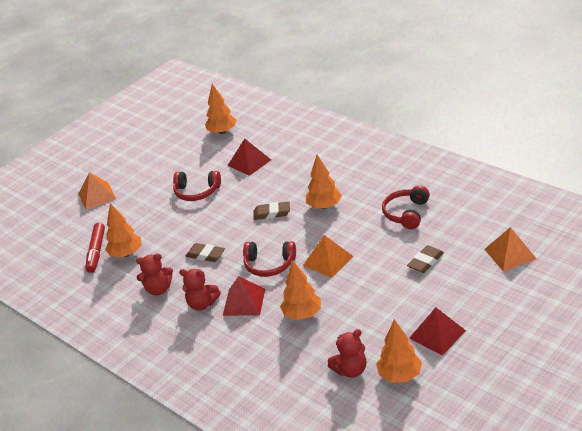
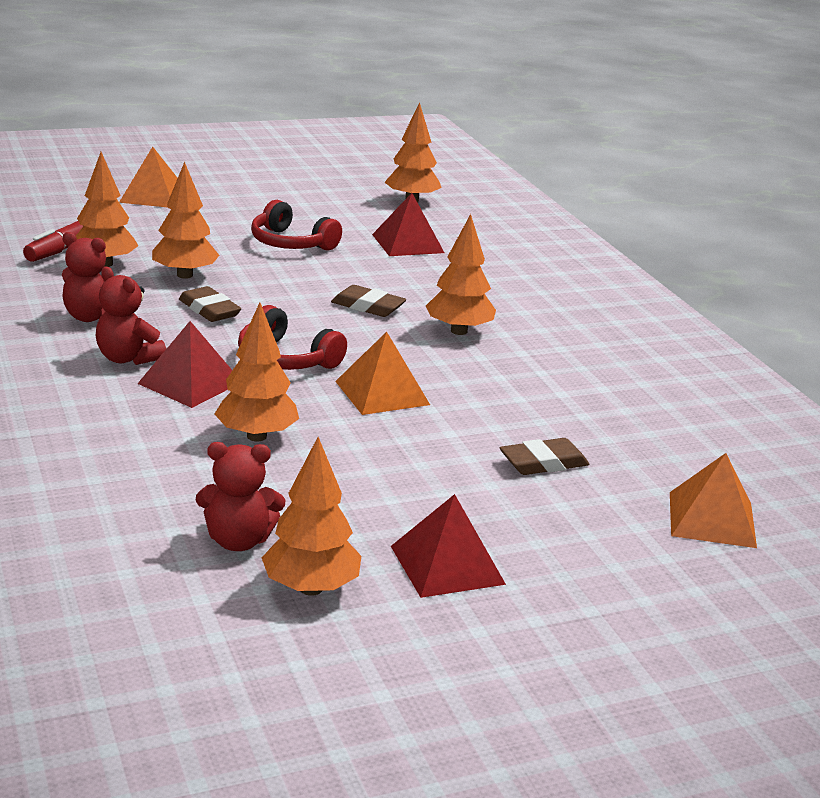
camera: 20 degrees right, 10 degrees down
(171, 240) = (185, 275): none -> orange tree
(406, 213) = (584, 392): red headphones -> none

